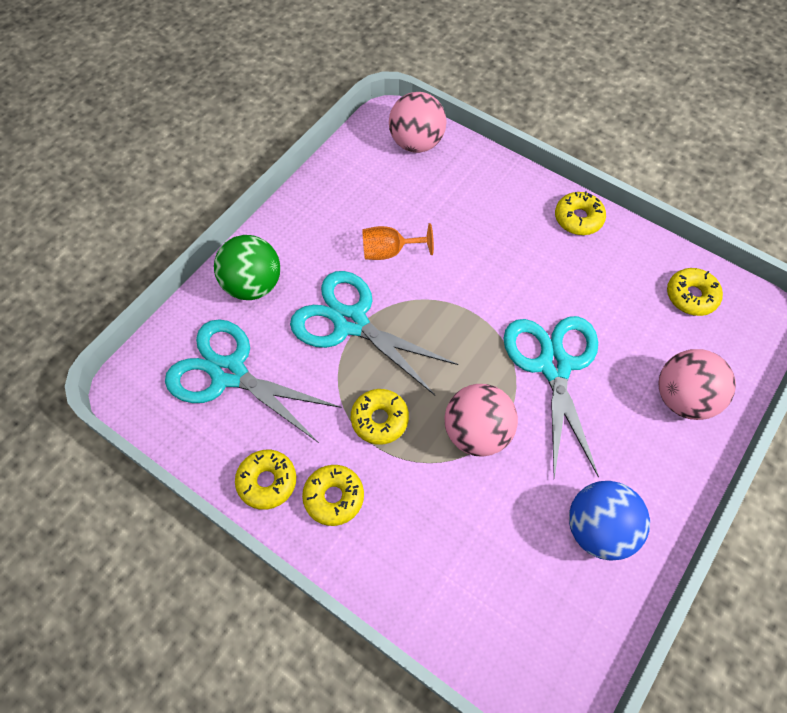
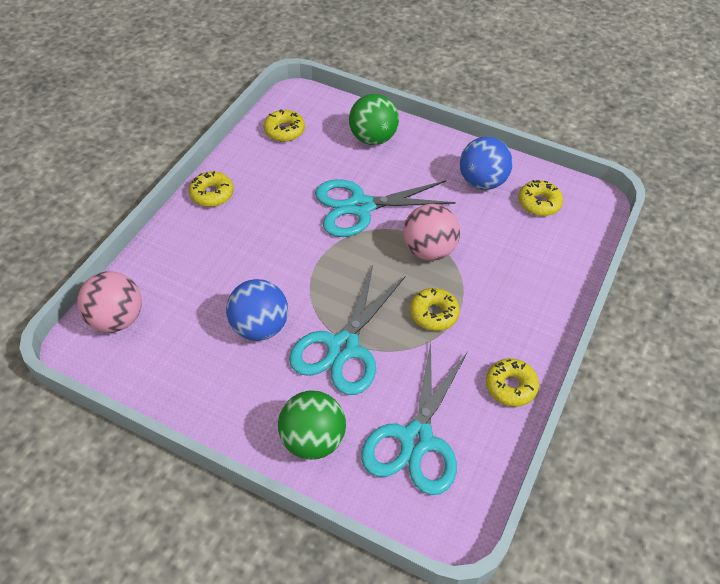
camera: 100 degrees left, 10 degrees down
(334, 497) = (508, 336): yellow donut -> yellow donut (539, 203)
(389, 252) = (259, 327): orange goblet -> blue ball
(683, 398) = (373, 138): pink ball -> green ball

